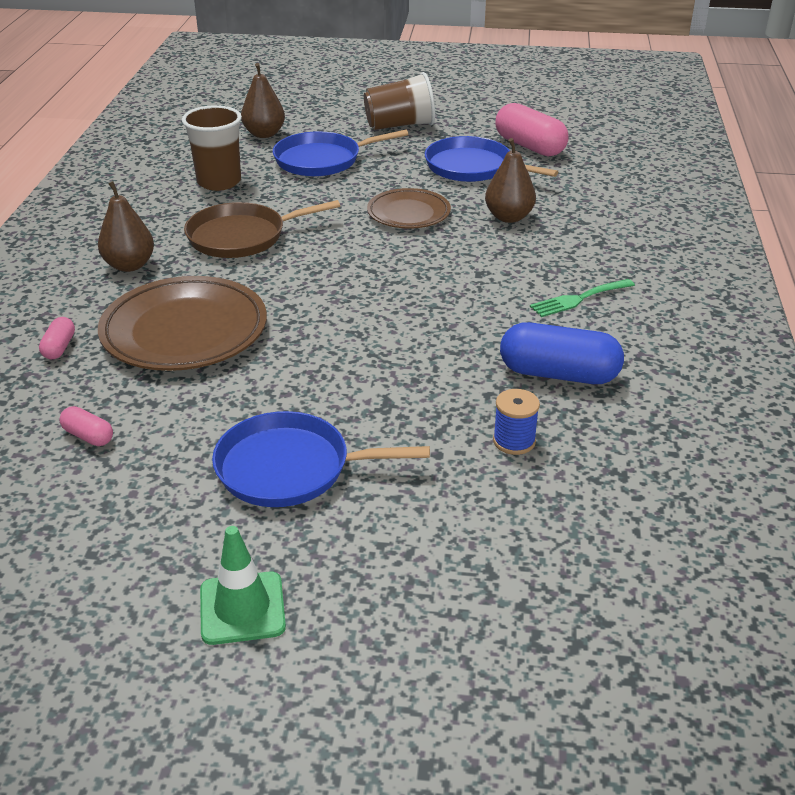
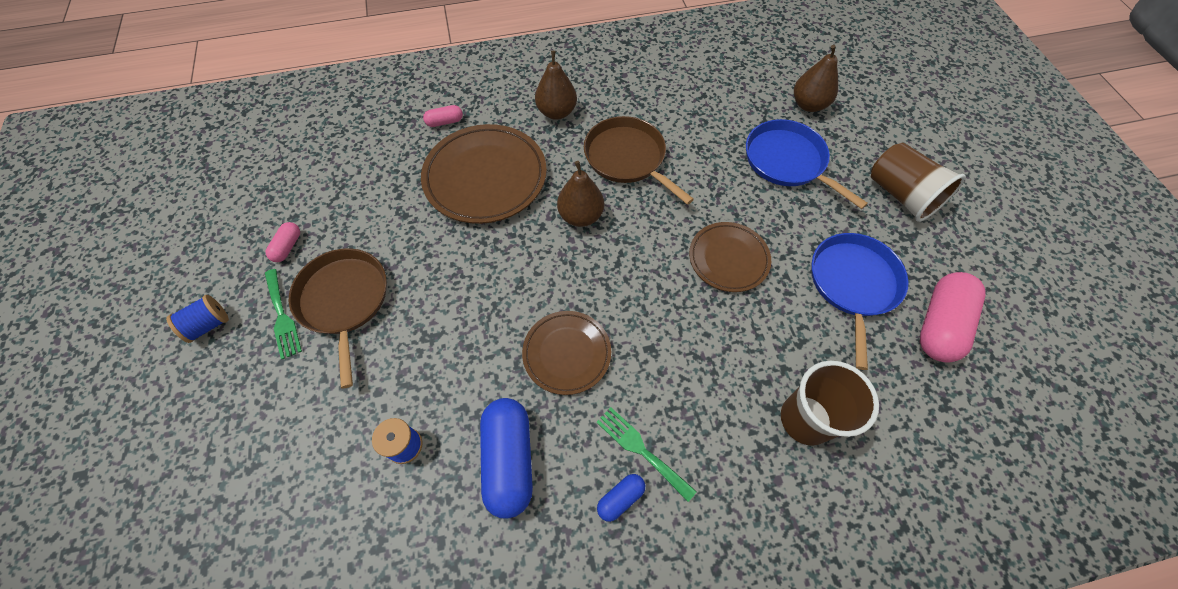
camera: 70 degrees right, 25 degrees up
(88, 436) = (356, 179): pink capsule -> pink capsule (288, 247)
(219, 182) = (705, 110): brown cup -> brown cup (805, 419)
(242, 608) = (208, 325): green traffic cone -> blue spool
(278, 528) = (282, 317): none -> green fork
(290, 468) = (344, 301): blue pan -> brown pan
(459, 319) = (567, 353): none -> brown plate
(509, 217) = (768, 345): brown pear -> brown pear (581, 216)
(619, 319) = (620, 498): none -> blue capsule

